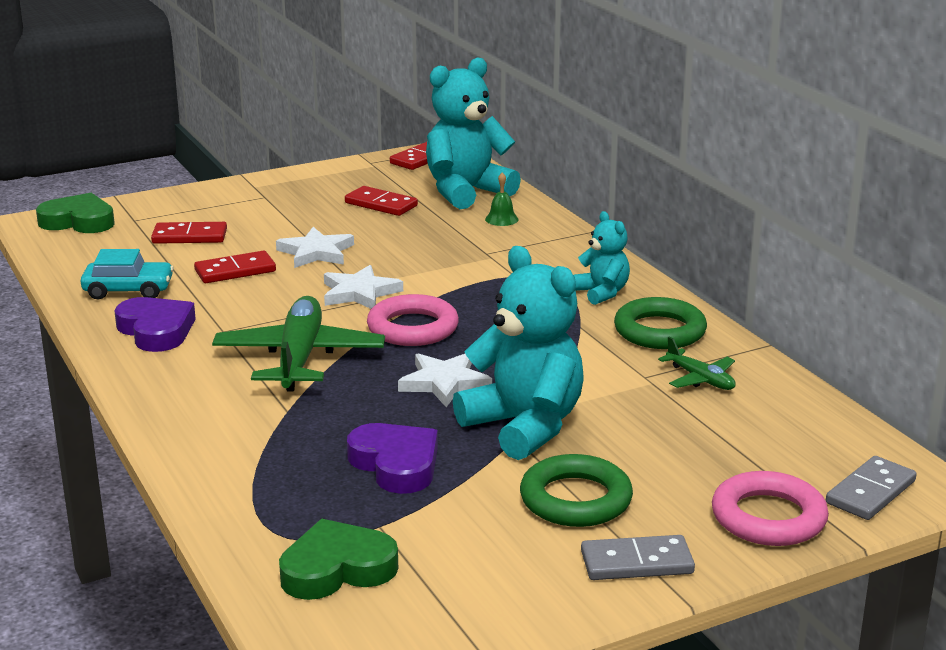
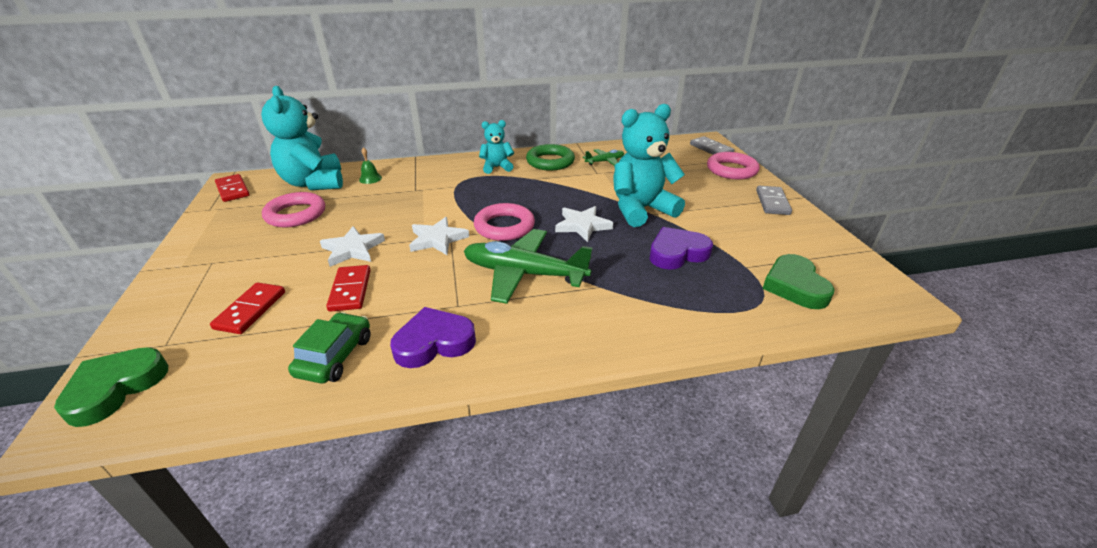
camera: 75 degrees left, 10 degrees up
(128, 290) = (335, 356): turquoise car -> green car
(381, 204) = (296, 214): red domino -> pink ring
(575, 499) = (717, 207): green ring -> none

